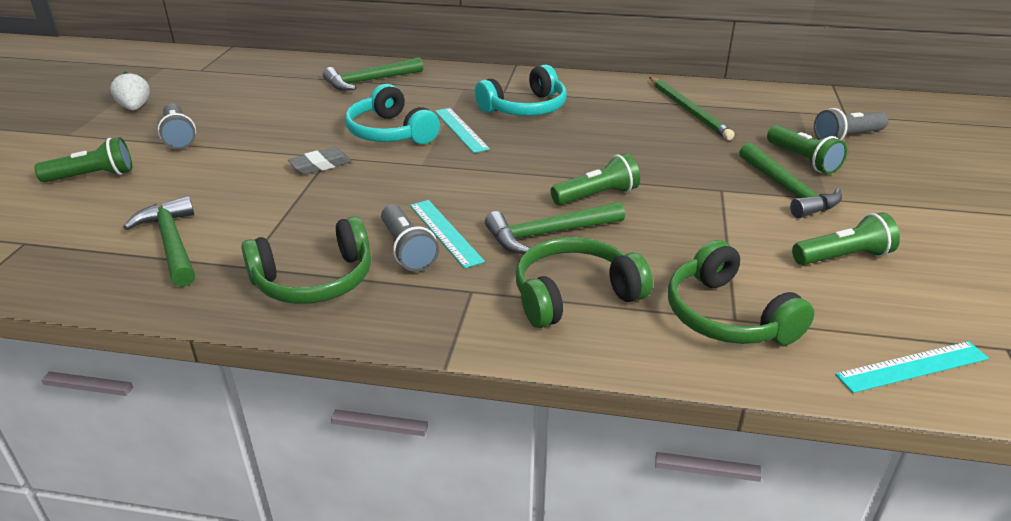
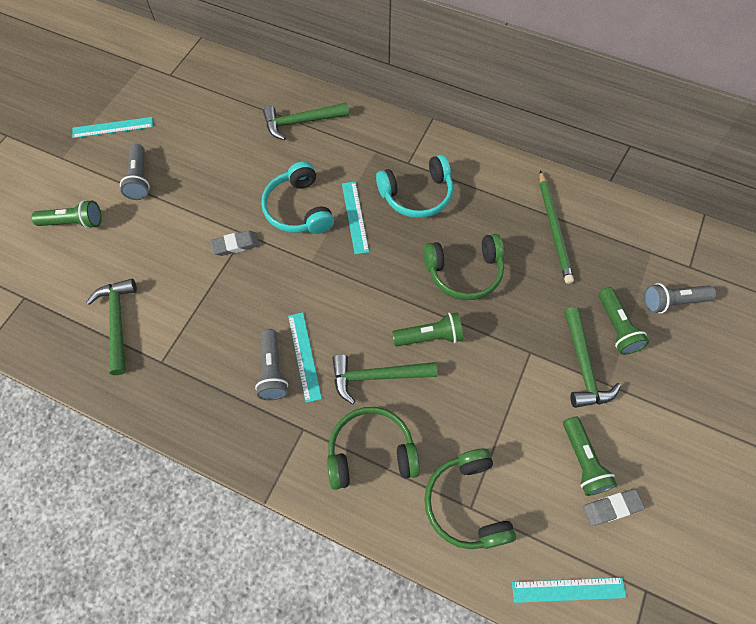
camera: 15 degrees right, 30 degrees up
(135, 108) = (113, 127): white strawberry -> turquoise ruler
(314, 280) = (203, 389): green headphones -> green headphones (464, 272)
(843, 257) = (582, 461): green flashlight -> green flashlight turned 75 degrees clockwise
(906, 287) = (611, 508): none -> grey eraser

